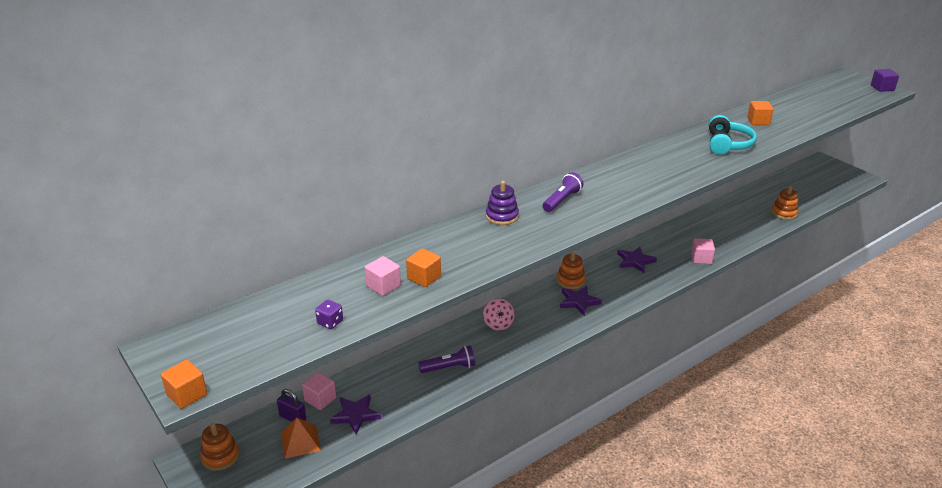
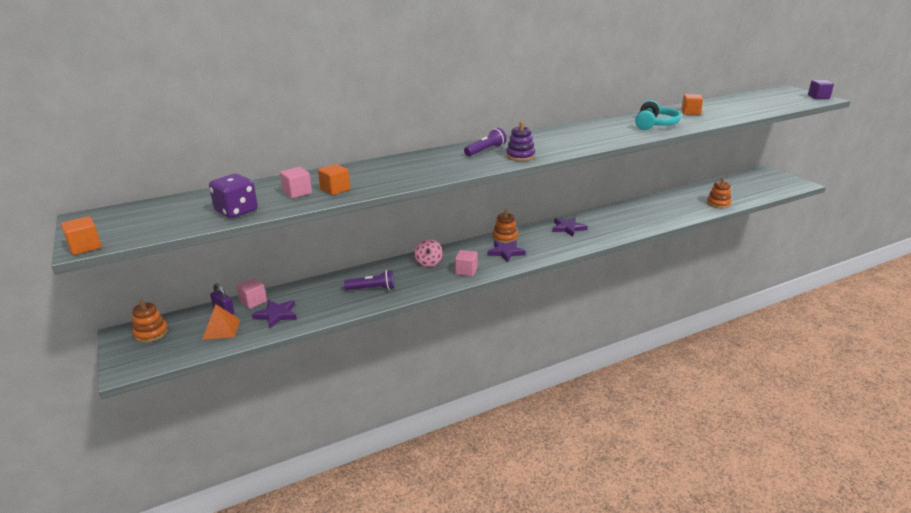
camera: 10 degrees right, 5 degrees down
(330, 322) = (236, 211): purple dice -> purple dice, size x1.86
(502, 216) = (427, 157): purple stacking toy -> purple stacking toy (520, 156)
(701, 259) = (629, 230): pink cube -> pink cube (466, 271)

